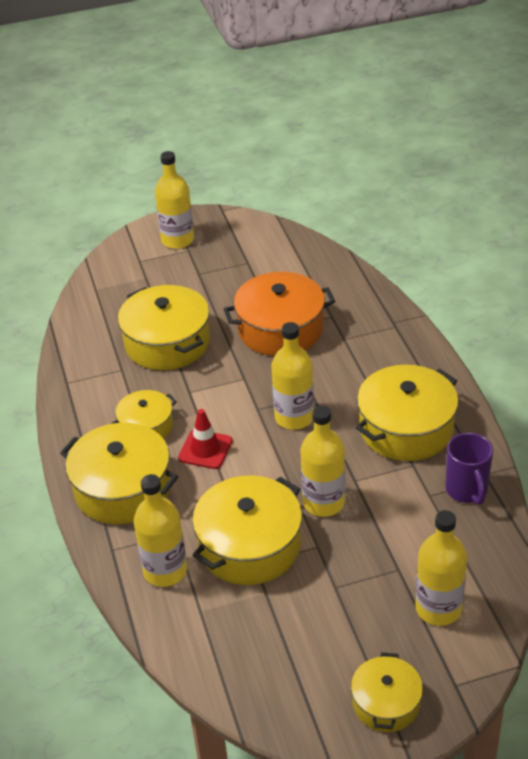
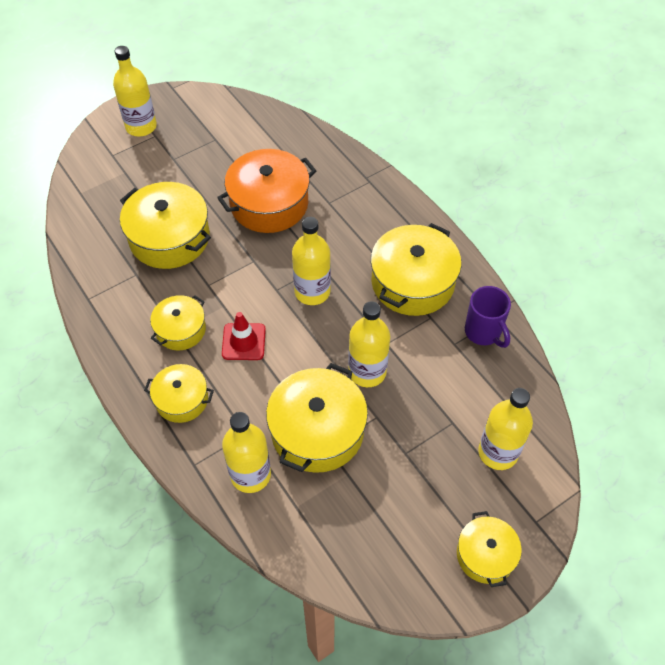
camera: 20 degrees left, 15 degrees up
(123, 489) = (181, 399): yellow pot -> yellow pot, size x0.58

